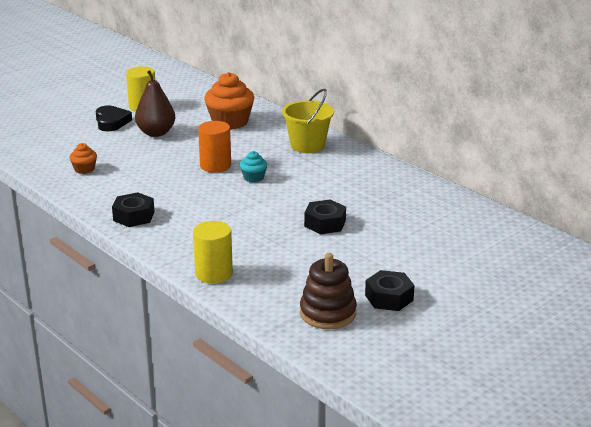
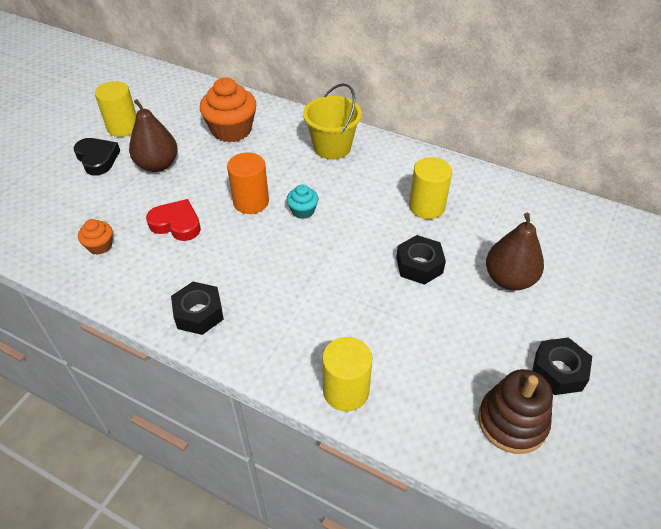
camera: 20 degrees left, 20 degrees up
(148, 168) = (176, 224): none -> red heart
(360, 193) = (426, 207): none -> yellow cylinder
(394, 244) = (509, 279): none -> brown pear

